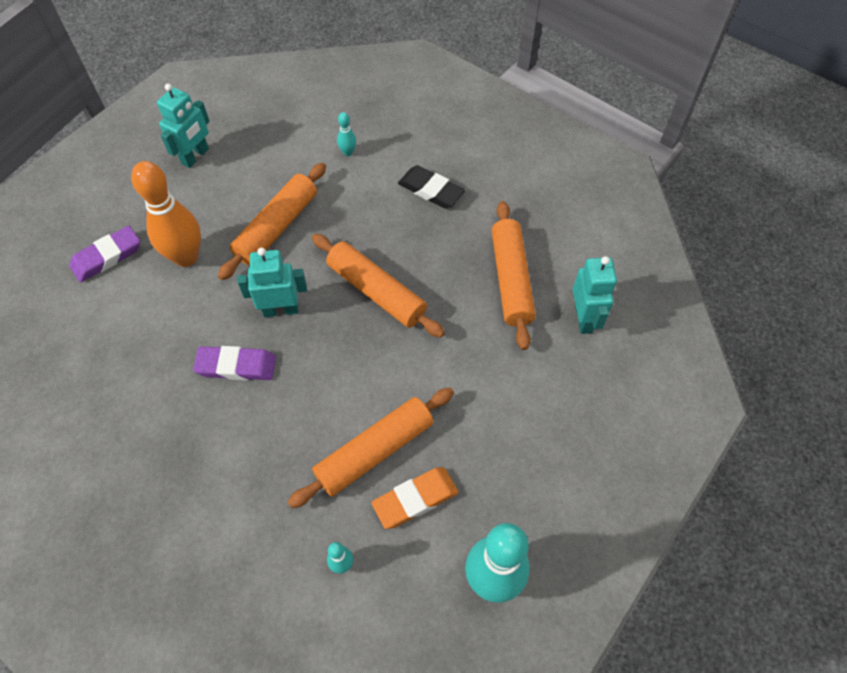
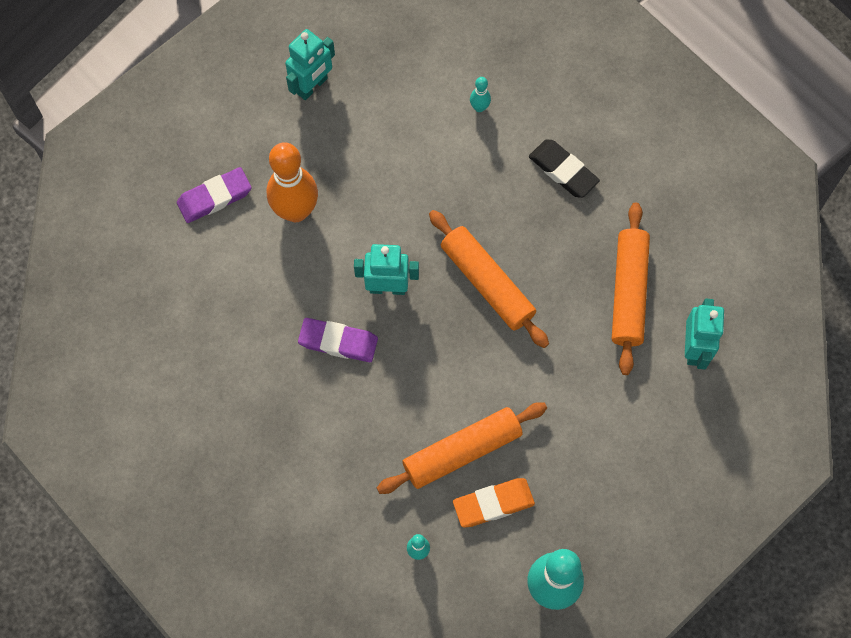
camera: 10 degrees right, 10 degrees up
(277, 227) = (392, 190): orange rolling pin -> none

